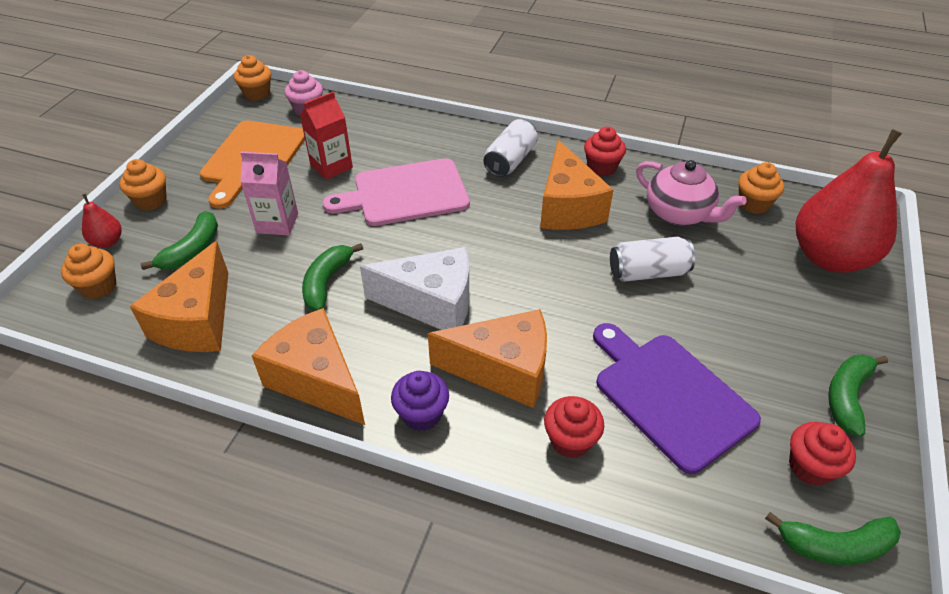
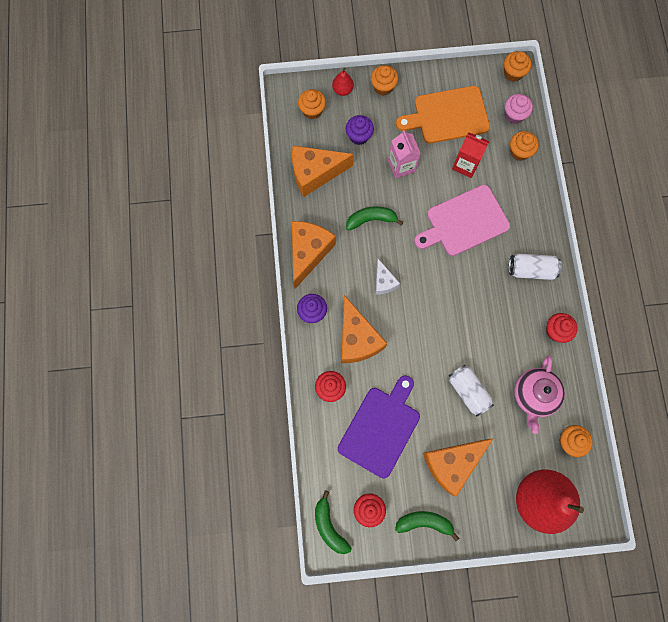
camera: 65 degrees right, 30 degrees up
(192, 250) = (359, 136): green banana -> purple cupcake
(355, 120) = (519, 152): none -> orange cupcake
(405, 193) = (464, 222): pink cutting board -> pink cutting board turned 75 degrees counterclockwise
(432, 303) = (383, 282): white cheese -> white cheese, size x0.54
(568, 207) = (503, 324): orange cheese -> orange cheese (451, 463)

